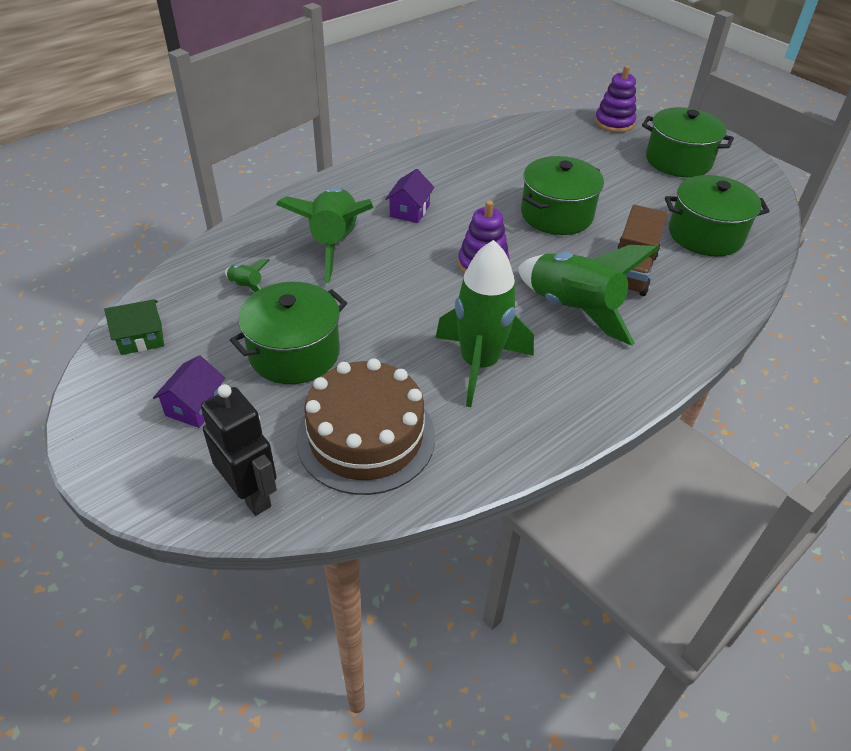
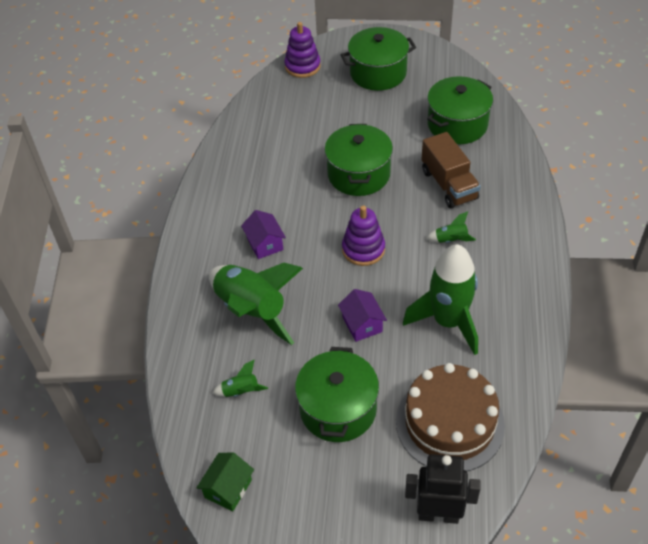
camera: 40 degrees left, 5 degrees up
(195, 406) = (331, 497): purple house -> purple house (362, 324)
(573, 310) = (451, 240): green rocket -> green rocket, size x0.41

